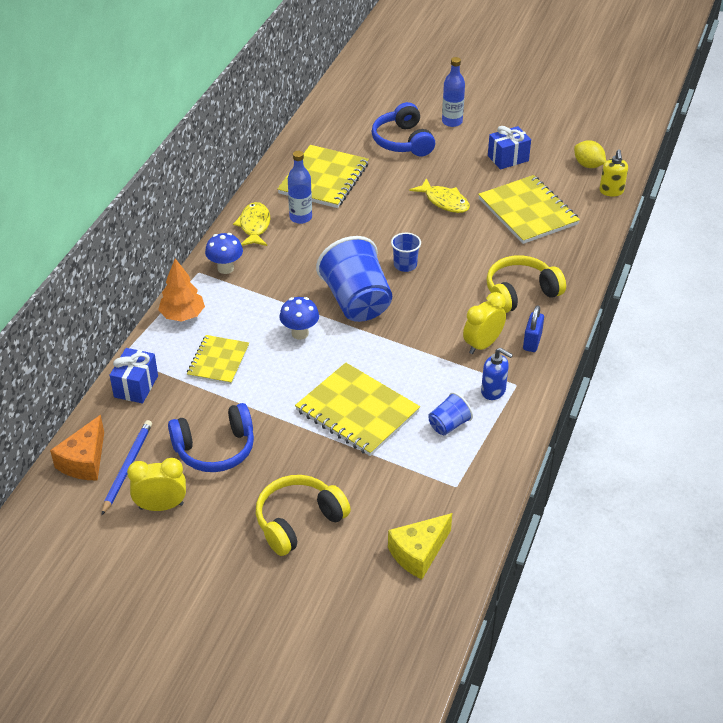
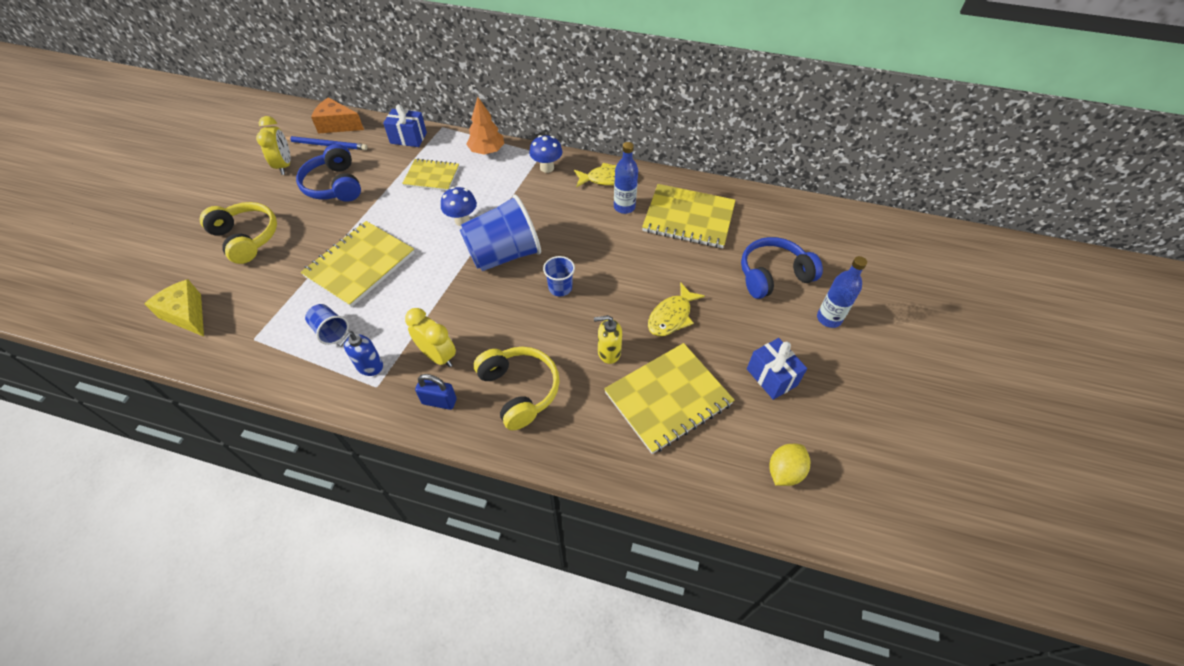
camera: 85 degrees right, 10 degrees up
(611, 191) = (732, 499): yellow soap dispenser -> yellow soap dispenser (608, 352)

